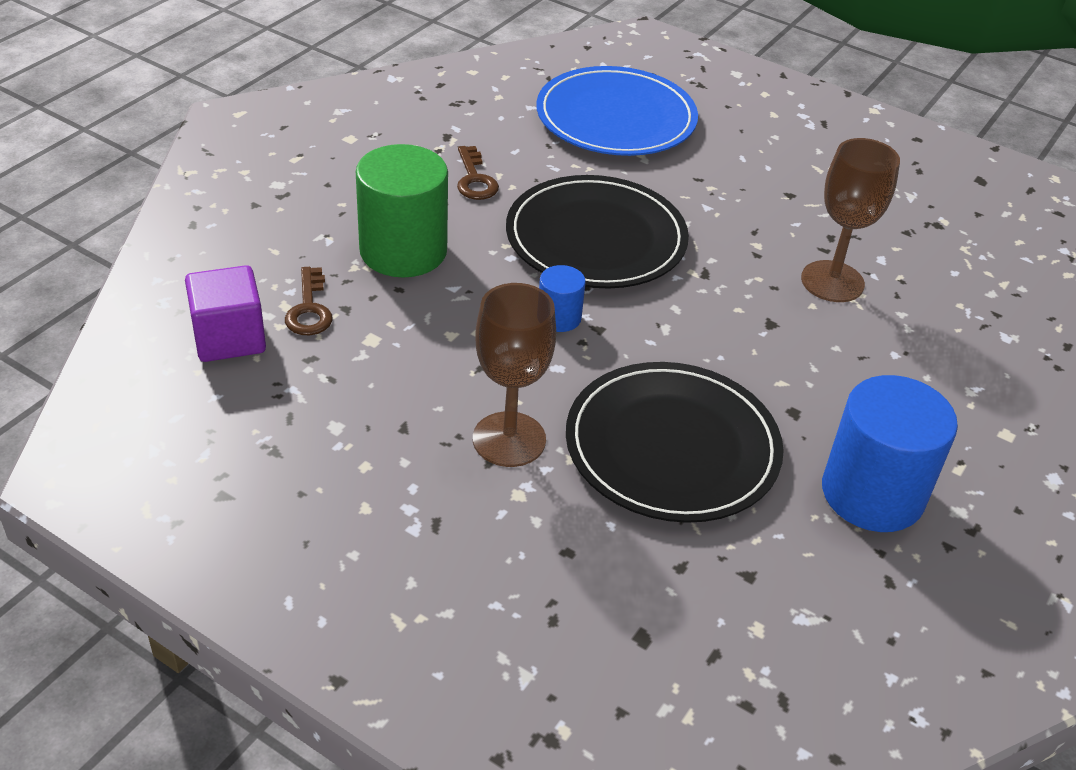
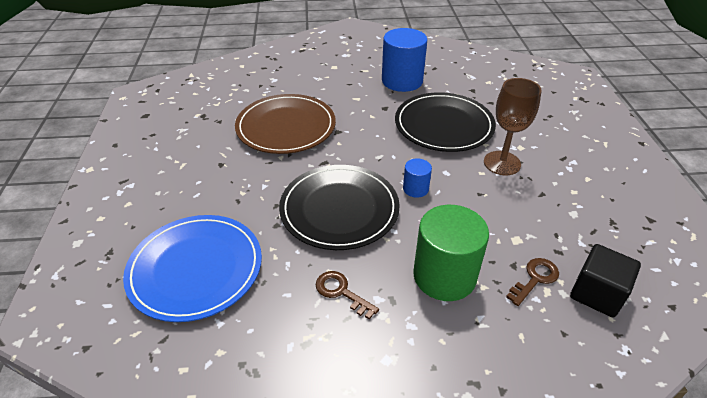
camera: 125 degrees left, 0 degrees up
(229, 338) = (597, 293): purple cube -> black cube
(475, 179) = (341, 292): brown key -> brown key turned 90 degrees counterclockwise
(832, 281) = (286, 127): brown goblet -> brown plate

